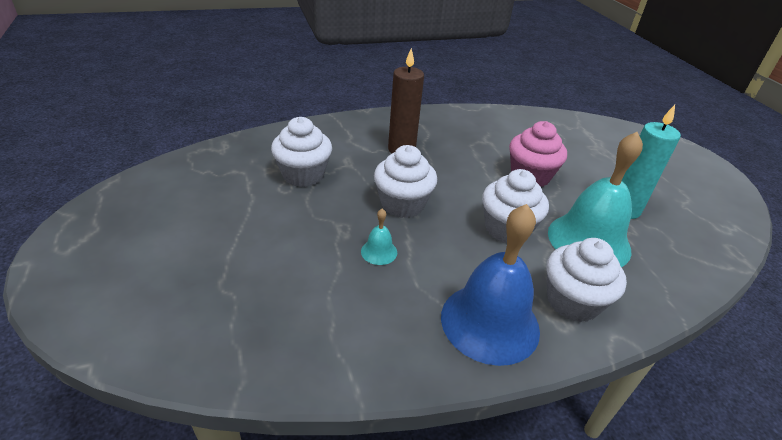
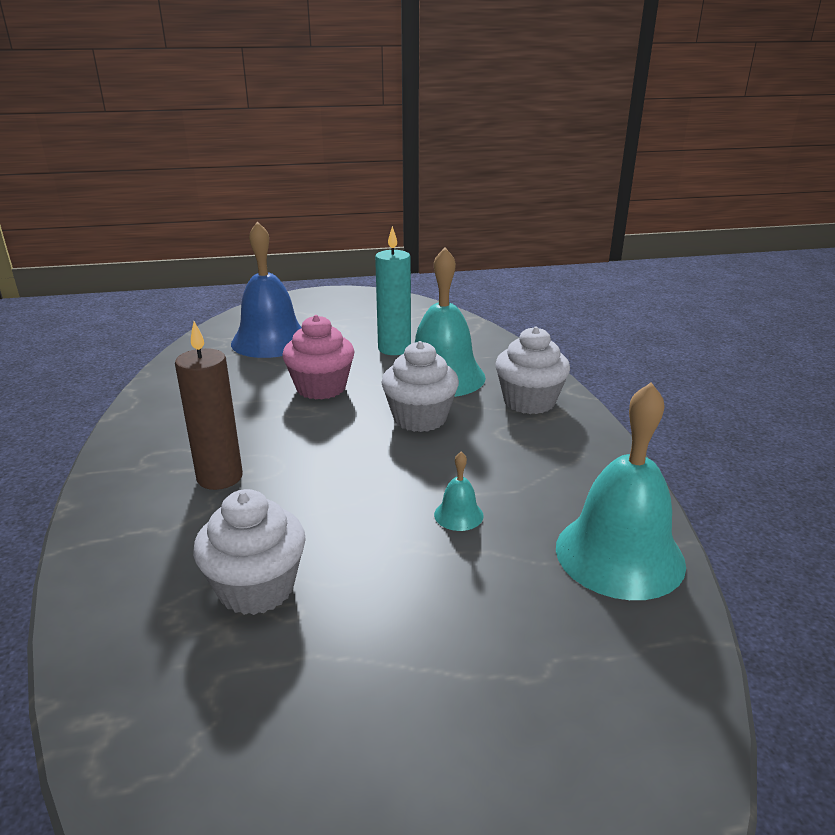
camera: 80 degrees left, 10 degrees down
(339, 345) = (619, 554): none -> turquoise bell
(402, 204) = (360, 488): white cupcake -> none
(490, 322) = (564, 450): blue bell -> blue bell (270, 341)

